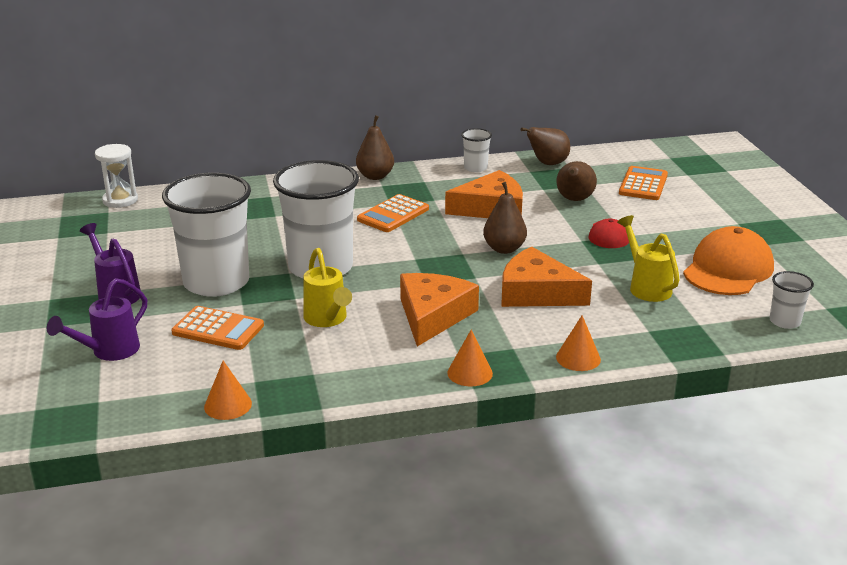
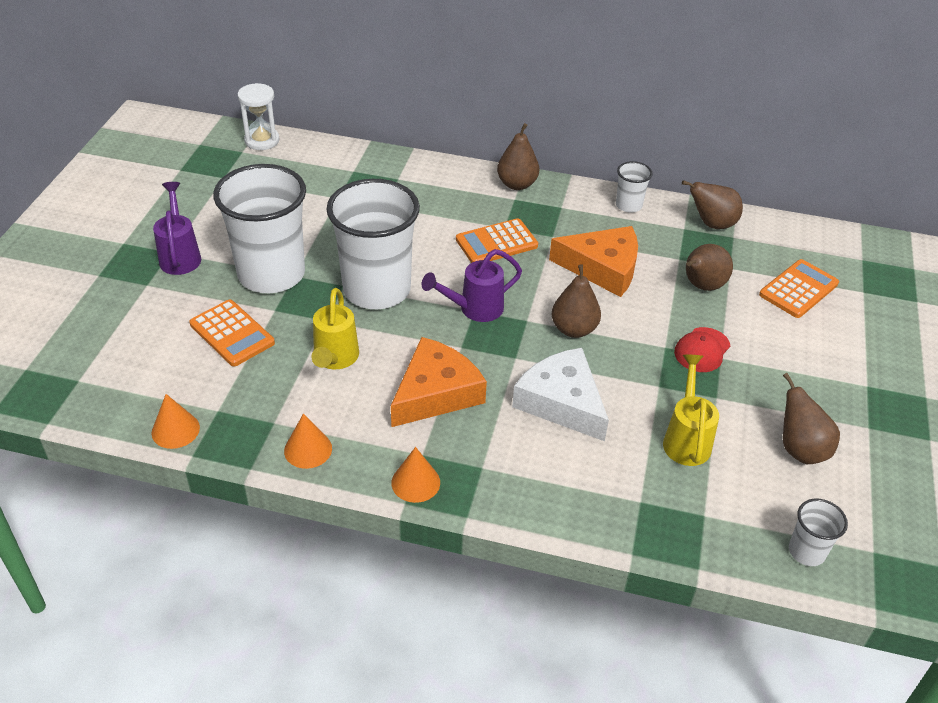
camera: 25 degrees right, 15 degrees up
(109, 352) = (125, 325): purple watering can -> purple watering can (474, 309)
(536, 292) = (562, 402): orange cheese -> white cheese
(578, 358) = (537, 508): orange cone -> orange cone (308, 449)
(728, 269) = (800, 449): orange cap -> brown pear

